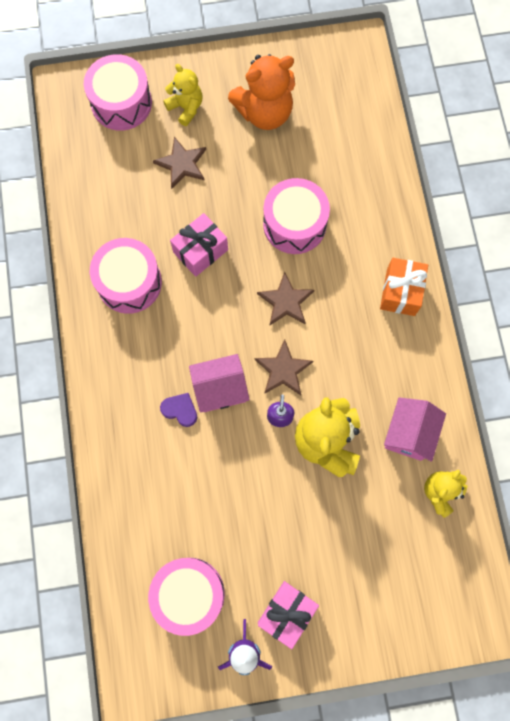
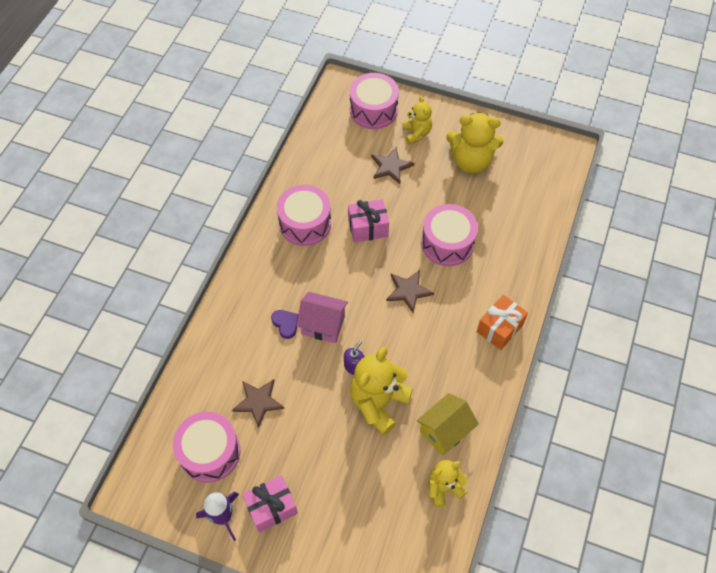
camera: 30 degrees right, 15 degrees down
(264, 112) = (471, 161): orange teddy bear -> yellow teddy bear
(283, 370) = (377, 336): brown star -> brown star (258, 402)
(408, 434) = (444, 431): pink house -> yellow house

